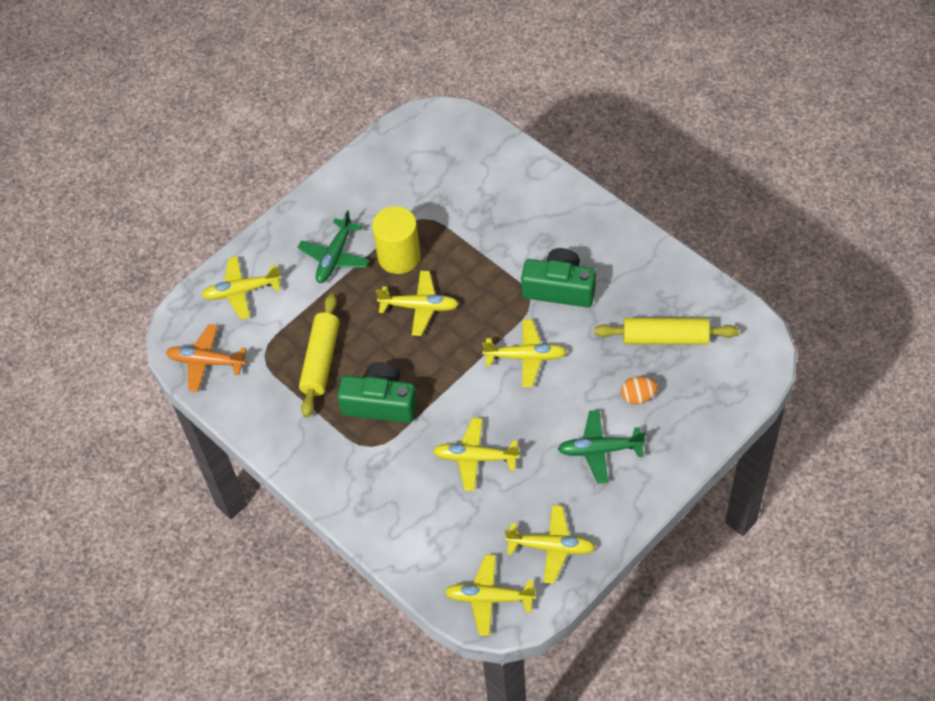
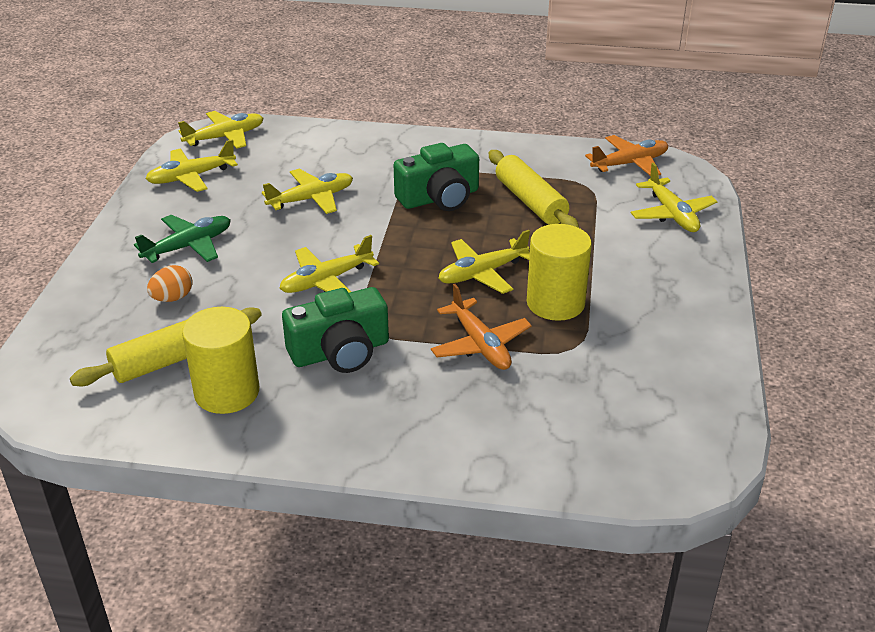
camera: 140 degrees right, 20 degrees down
(241, 291) = (672, 214): yellow plane -> yellow plane turned 120 degrees clockwise
(335, 257) = (622, 274): green plane -> none
(473, 249) = (480, 345): none -> orange plane
(645, 292) = (227, 392): none -> yellow cylinder

